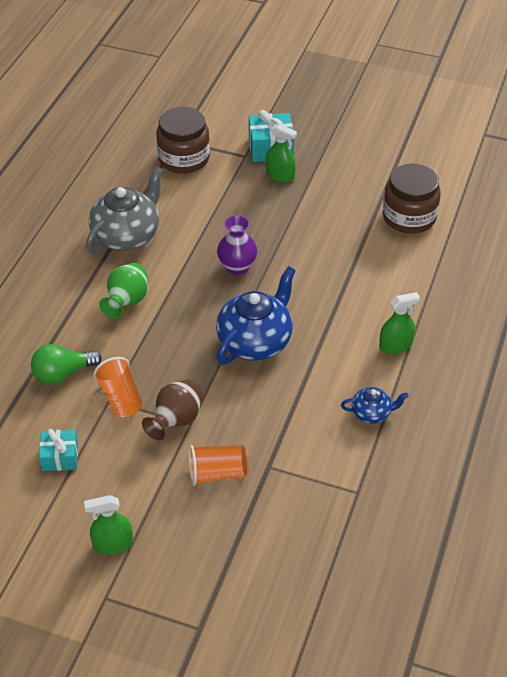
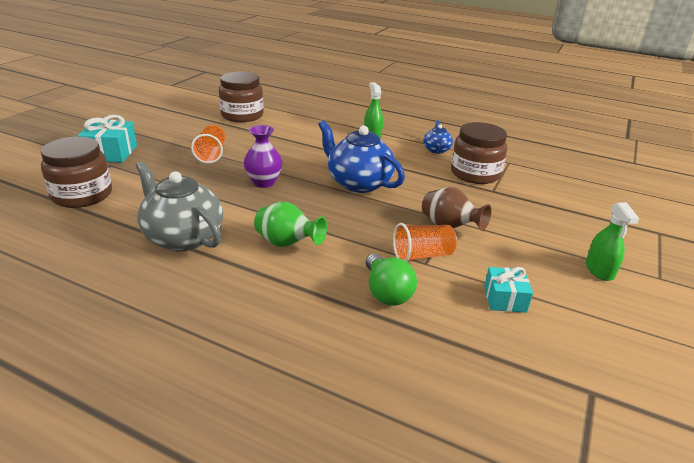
camera: 85 degrees left, 15 degrees down
(217, 473) = (504, 212): orange cup -> orange cup (211, 154)
(280, 175) = (154, 153): green spray bottle -> none
(310, 452) = (475, 174): none -> brown jar

